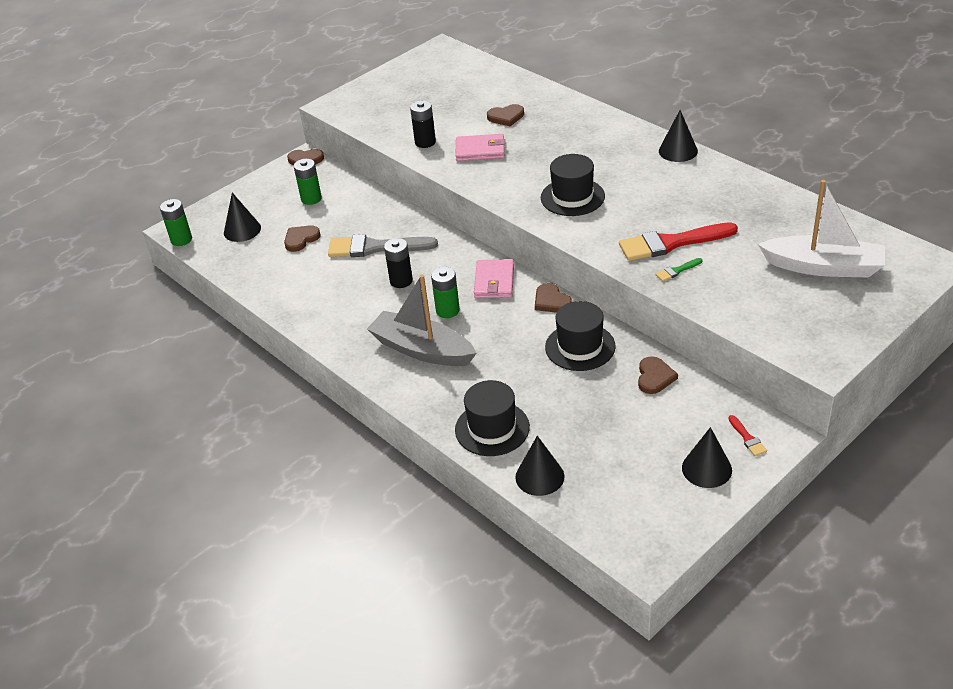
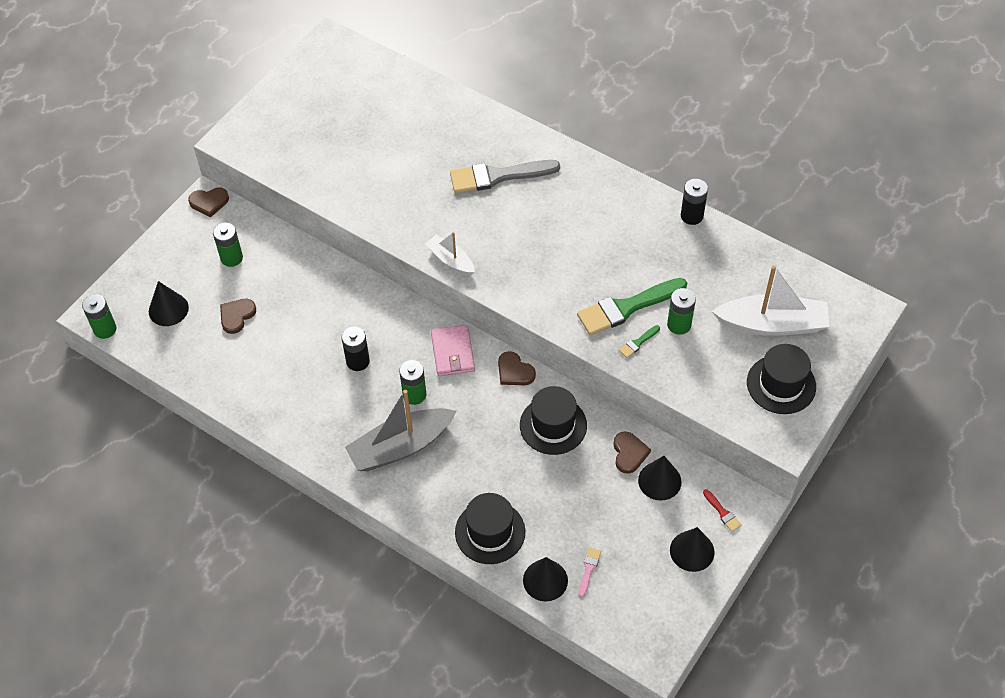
camera: 15 degrees left, 15 degrees up
(375, 247) = (319, 319): grey brush -> grey brush (498, 176)
(422, 350) = (401, 447): grey boat -> grey boat turned 45 degrees counterclockwise
(425, 142) = (348, 189): black battery -> black battery (691, 216)
(480, 150) = (410, 196): pink wallet -> none
(505, 197) = (450, 260): none -> white boat
(506, 117) = (426, 145): brown heart -> none
(572, 197) = (519, 254): black hat -> black hat (781, 384)
(589, 472) = (589, 569): none -> pink brush
(671, 243) = (627, 307): red brush -> green brush
(678, 151) = (613, 181): black cone -> black cone (659, 481)
(723, 260) = (679, 325): none -> green battery

